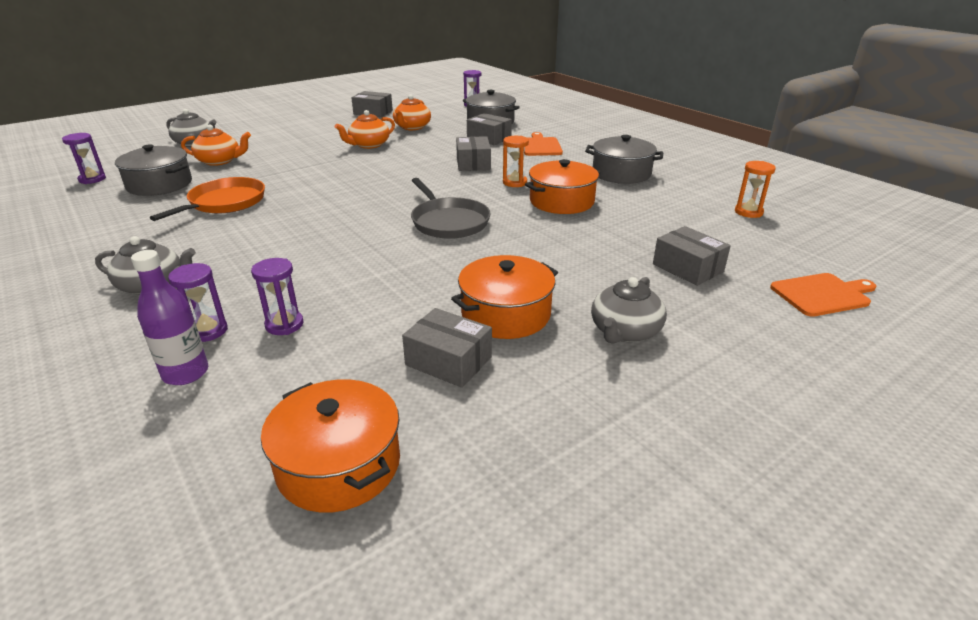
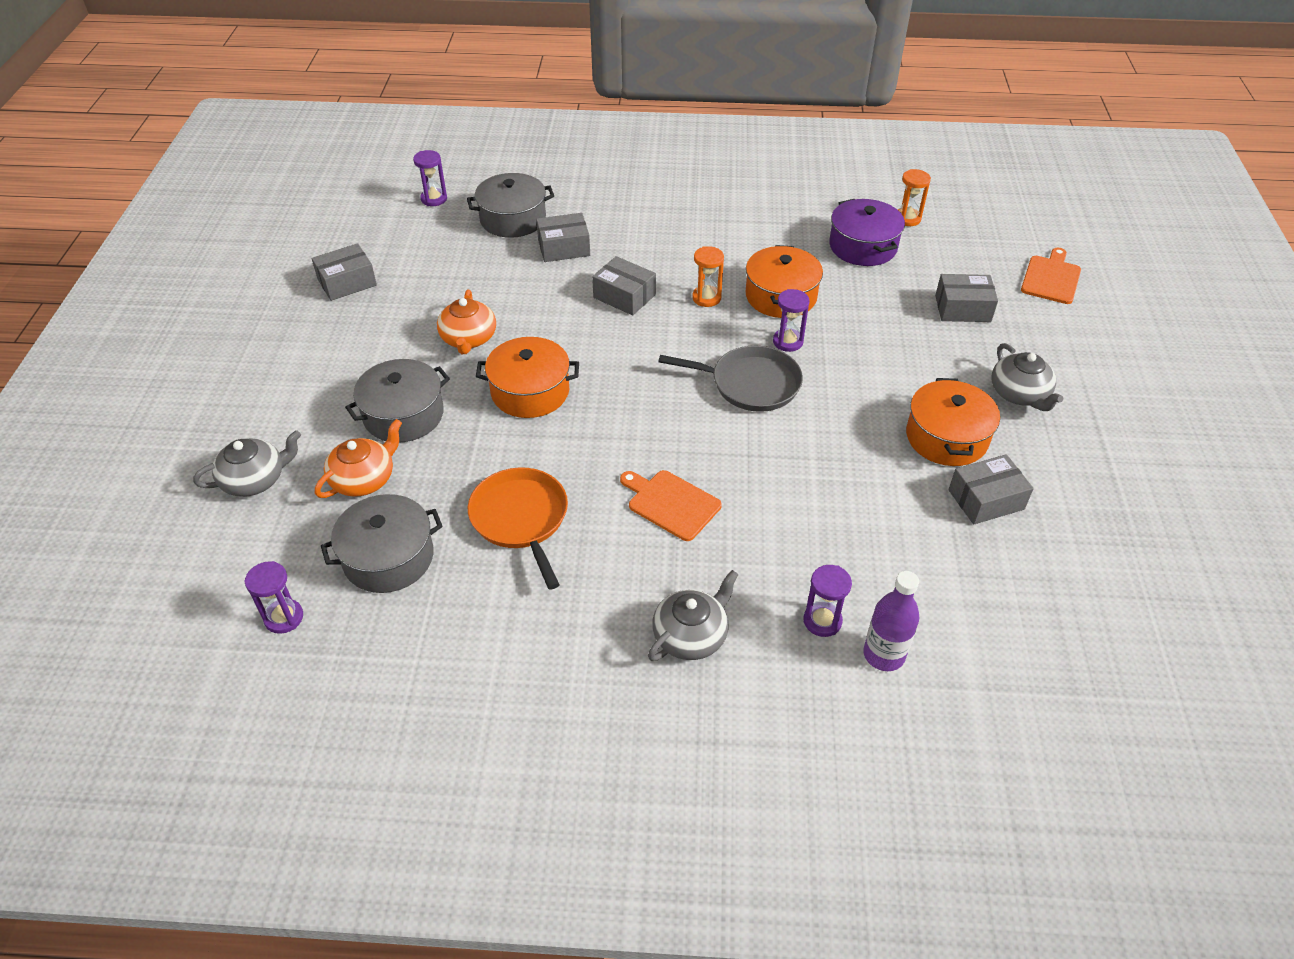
camera: 50 degrees left, 15 degrees up
(284, 325) = (853, 568): purple hourglass -> purple hourglass (788, 342)
(339, 464) = (1065, 607): orange pot -> orange pot (530, 391)
(412, 127) = (450, 280): orange teapot -> none
(540, 146) = (632, 230): orange cutting board -> orange cutting board (671, 503)
(621, 173) = (760, 227): grey pot -> grey pot (403, 415)
(677, 208) = (862, 246): none -> purple pot

